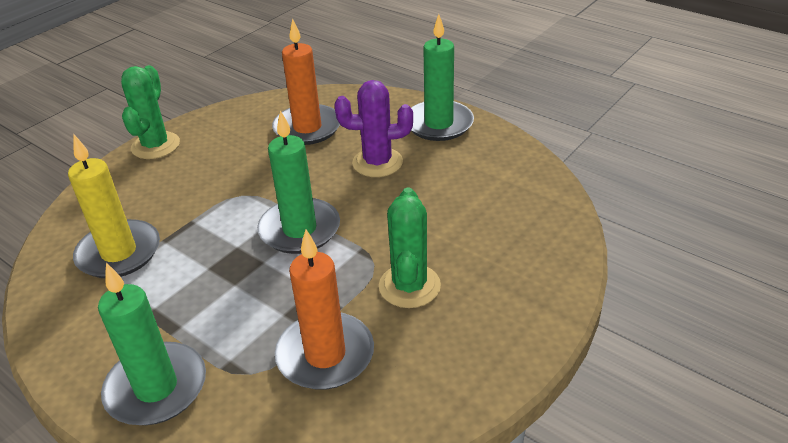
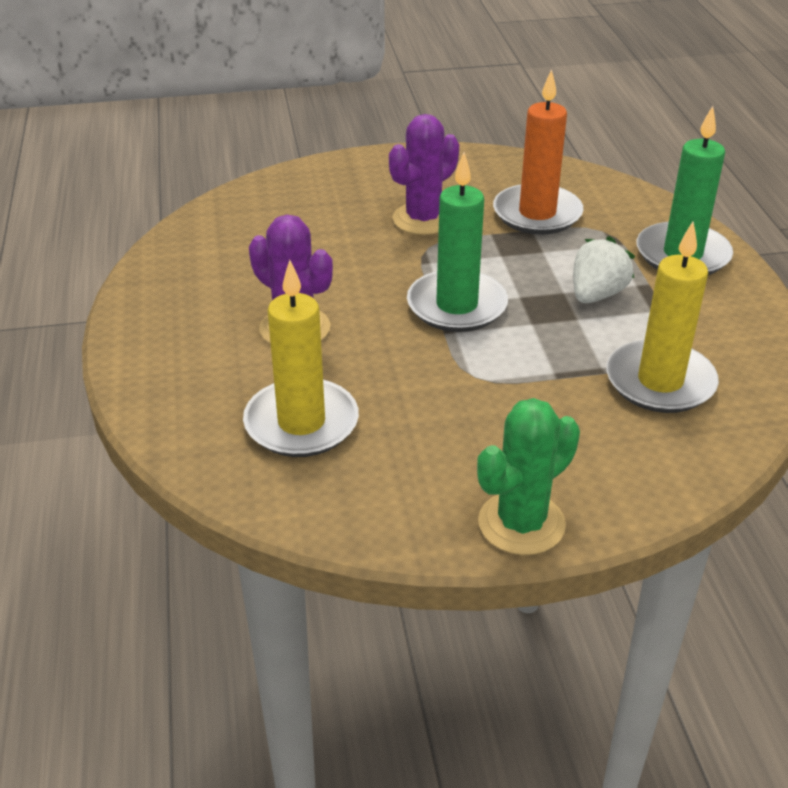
camera: 140 degrees left, 0 degrees up
(207, 296) = (596, 295): none -> white strawberry
(307, 128) = (301, 423): orange candle -> yellow candle
(409, 286) = (423, 219): green cactus -> purple cactus
(439, 124) = (164, 334): green candle -> none

